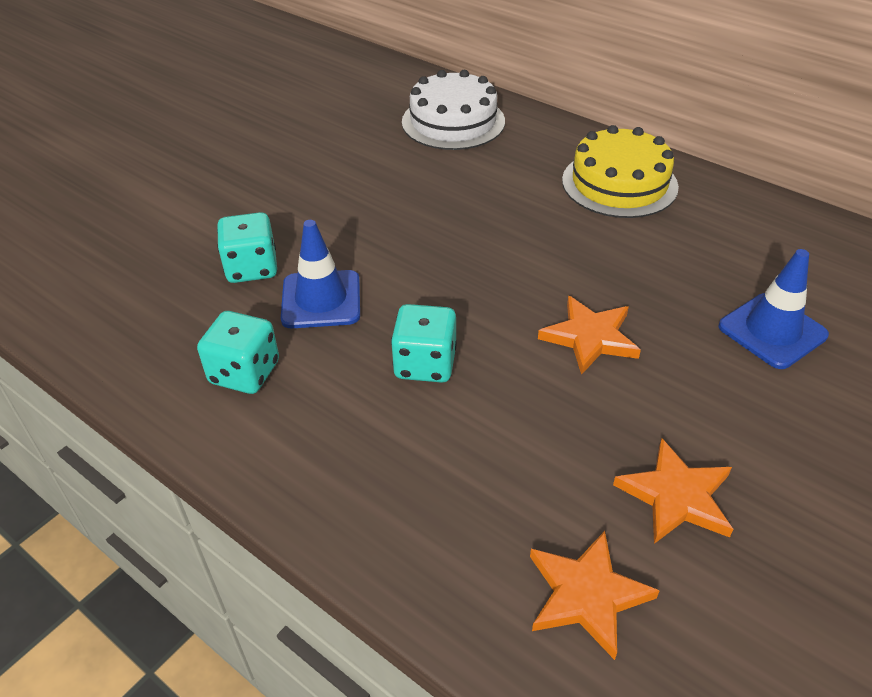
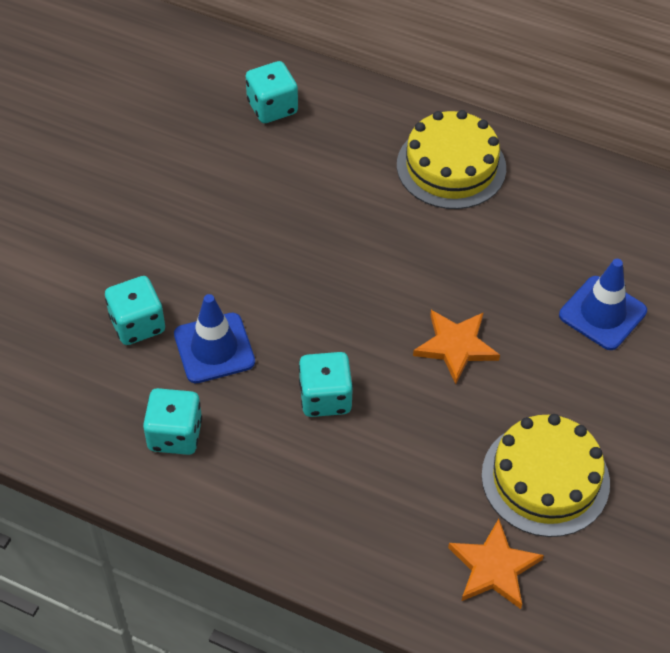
camera: 15 degrees left, 10 degrees up
(453, 121) = (272, 107): white cake -> turquoise dice
(676, 496) = (545, 478): orange star -> yellow cake

